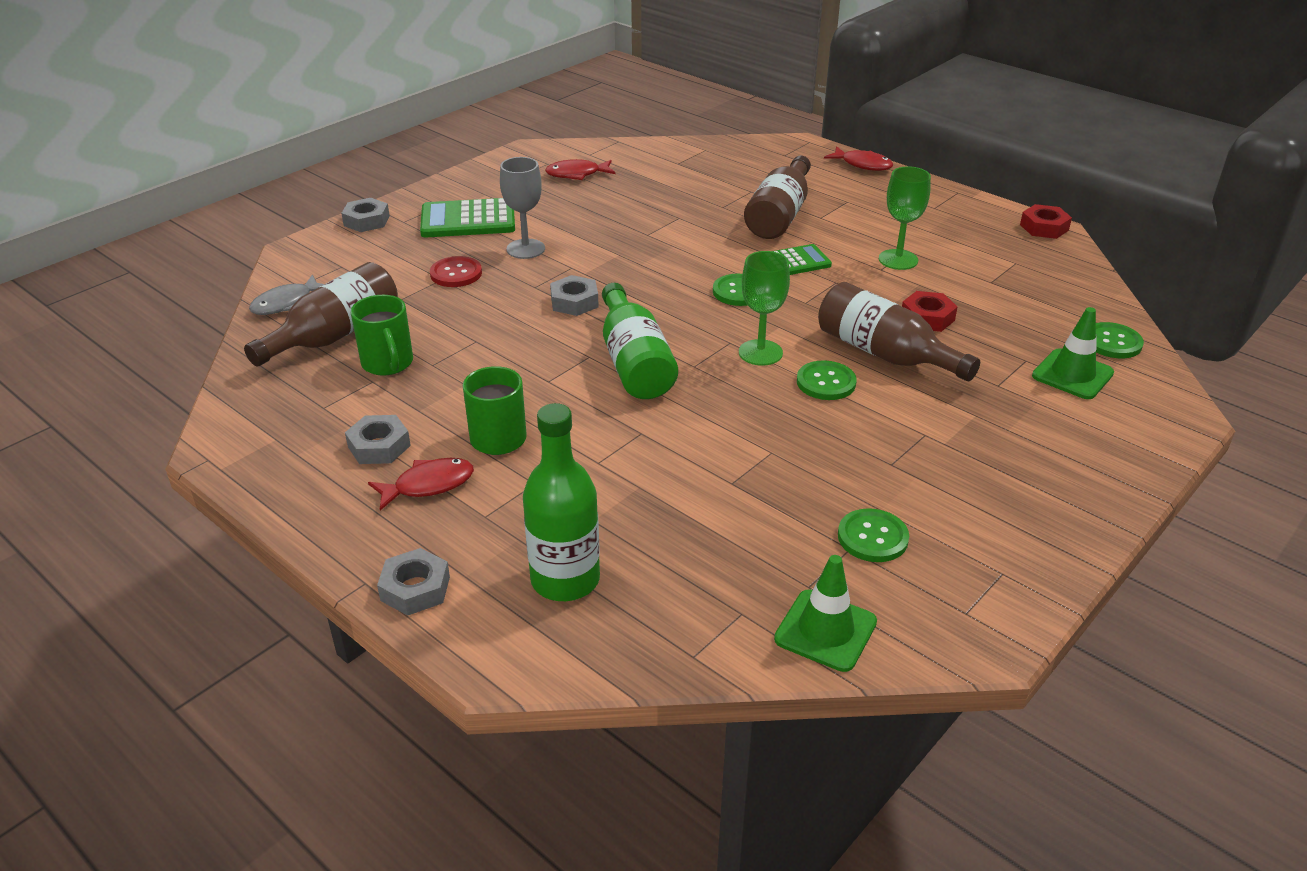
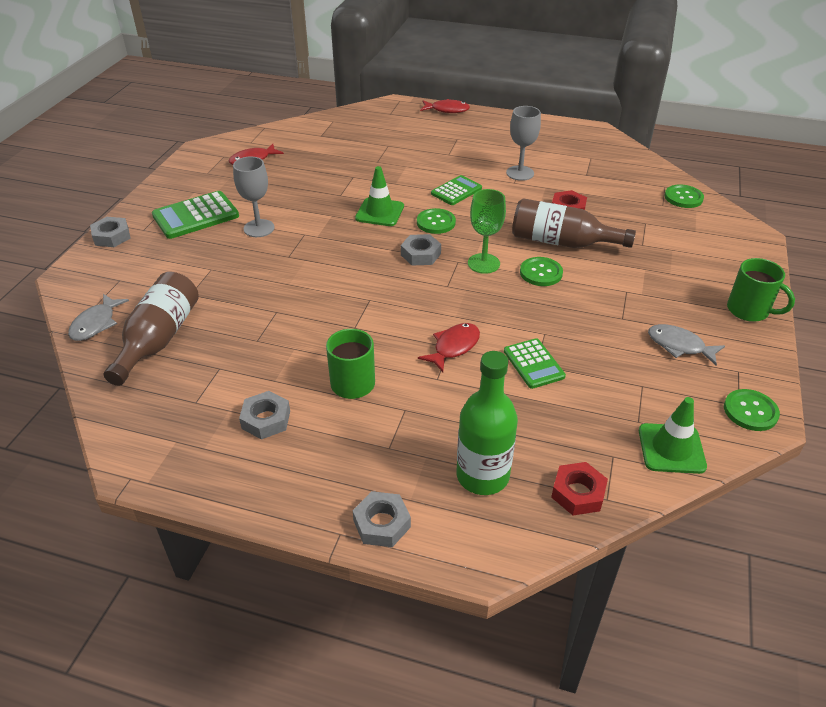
camera: 25 degrees left, 5 degrees up
(388, 363) = (221, 350): green mug -> green mug (749, 310)
(428, 485) = (328, 438): red fish -> red fish (454, 347)
(456, 274) = (219, 262): red button -> none
(574, 302) = (327, 260): grey nut -> grey nut (420, 254)
(634, 362) = (405, 295): green bottle -> none
(728, 481) = (533, 364): none -> green calculator
(779, 215) = (420, 159): brown bottle -> none
(872, 537) = (650, 373): green button -> green button (750, 411)
(898, 260) = (520, 173): green goblet -> grey goblet
(943, 518) = (679, 346): none -> grey fish
(1044, 227) = (589, 129): red nut -> red nut (578, 493)
(1072, 374) = (678, 225): green traffic cone -> green traffic cone (379, 212)

